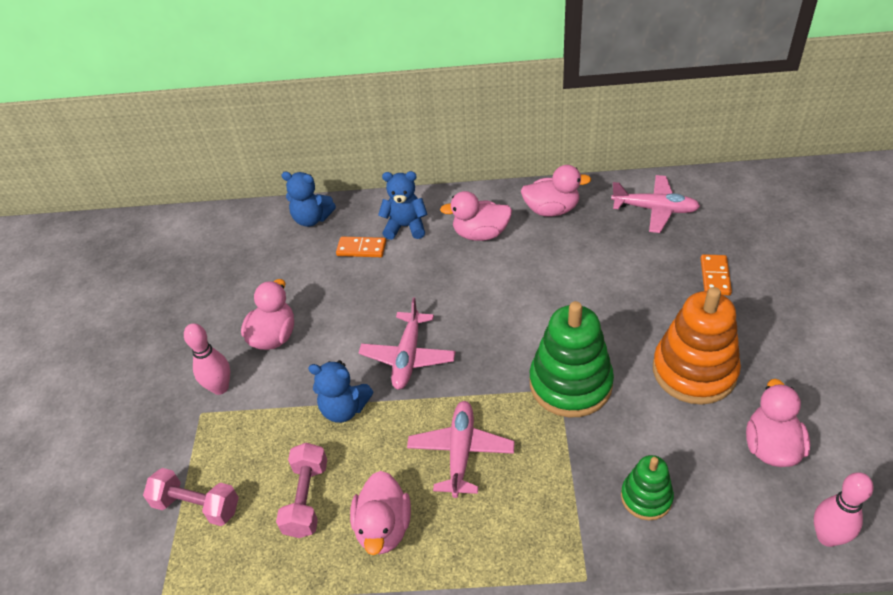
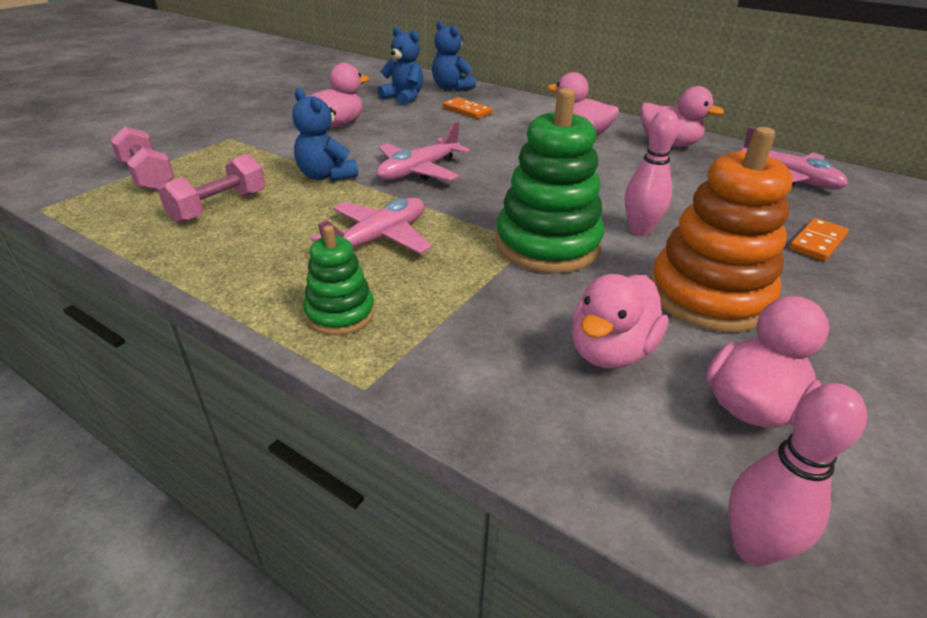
camera: 30 degrees right, 10 degrees down
(220, 387) = (261, 132): pink bowling pin -> pink bowling pin (640, 230)
(383, 528) = (244, 250): pink duck -> pink duck (610, 351)
(405, 227) = (519, 112): blue teddy bear -> blue teddy bear (404, 98)
(646, 497) = (523, 362): green stacking toy -> green stacking toy (340, 314)

